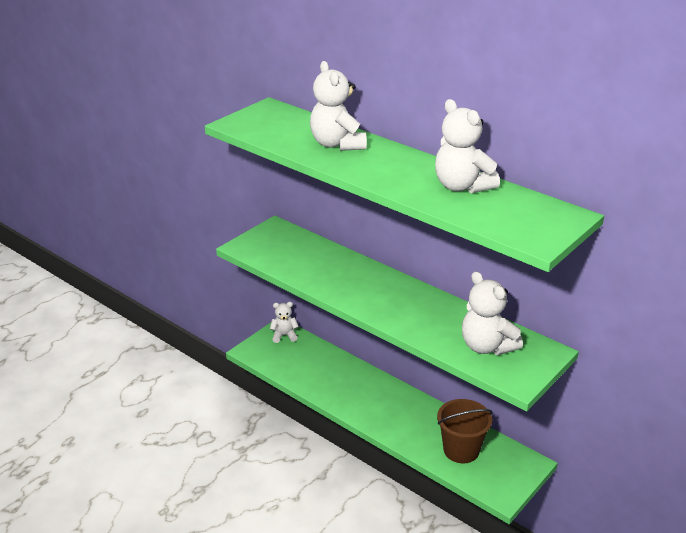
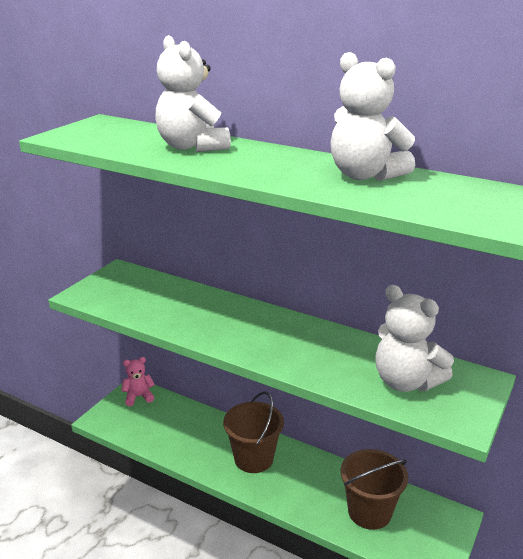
camera: 10 degrees left, 5 degrees down
(284, 335) = (138, 397): white teddy bear -> pink teddy bear
(374, 398) = (253, 458): none -> brown bucket

